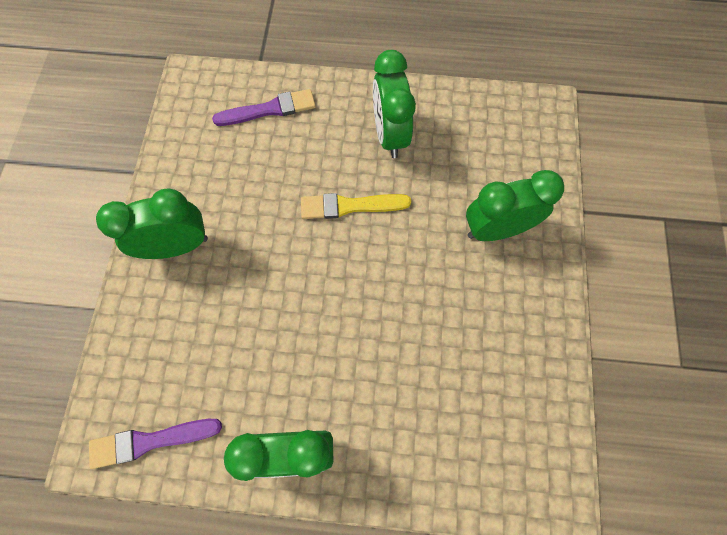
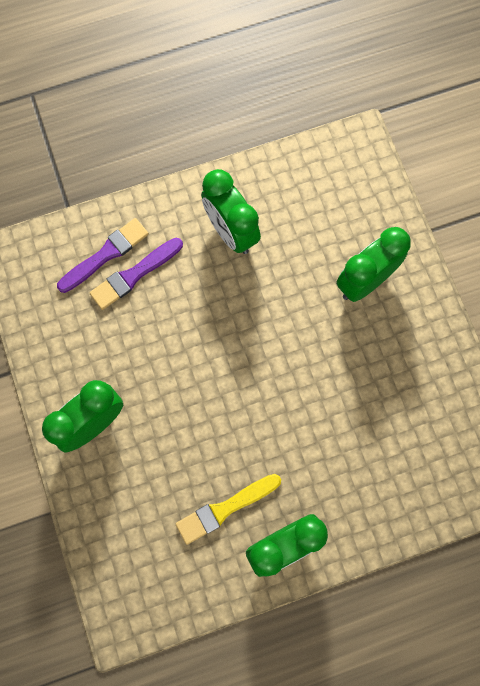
camera: 25 degrees left, 5 degrees up
(150, 441) = (164, 594): purple brush -> purple brush (134, 275)
(350, 206) = (228, 316): yellow brush -> yellow brush (225, 509)

